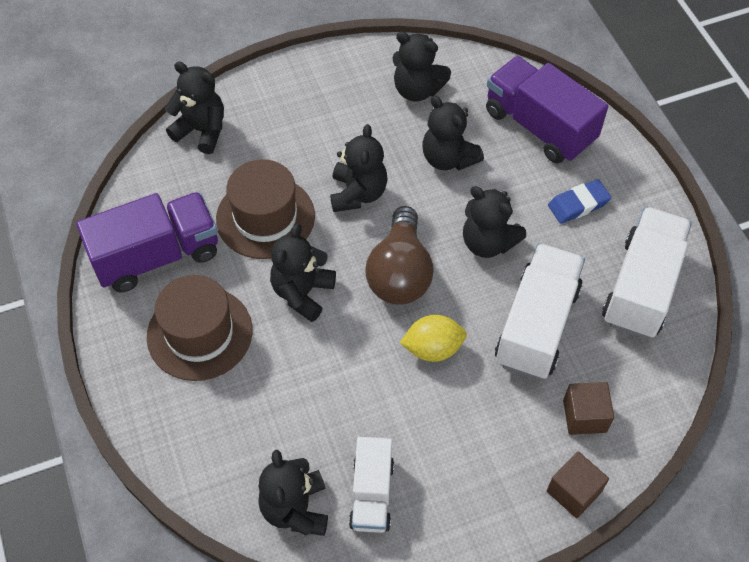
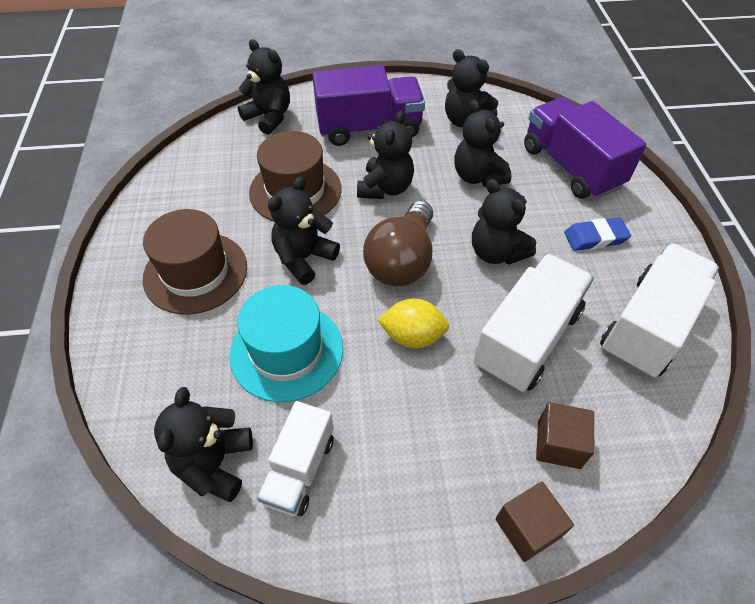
camera: 15 degrees right, 5 degrees down
(157, 256) = (188, 202): purple truck -> purple truck (369, 128)
(321, 391) = (286, 351): none -> turquoise hat

